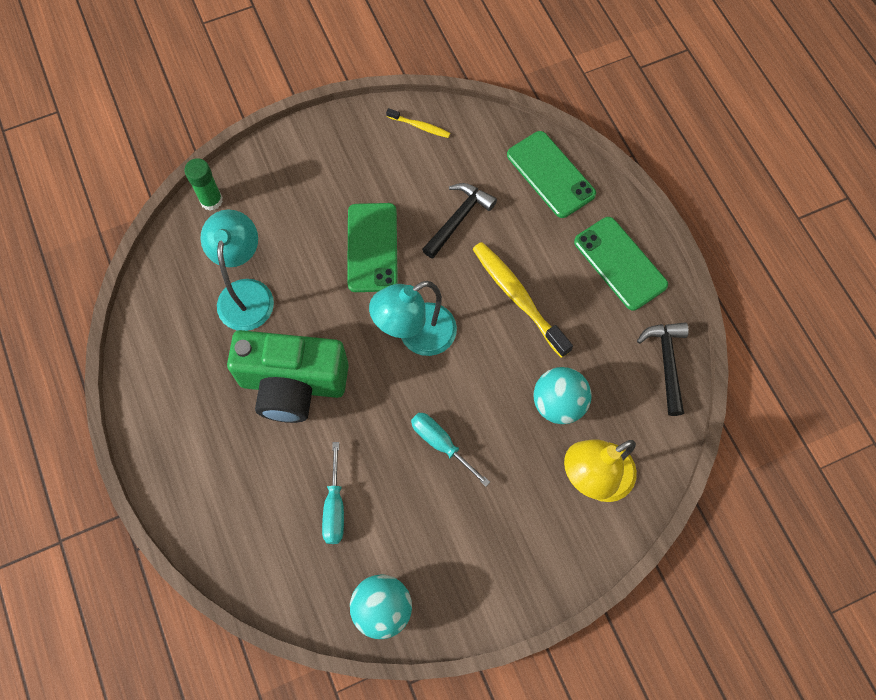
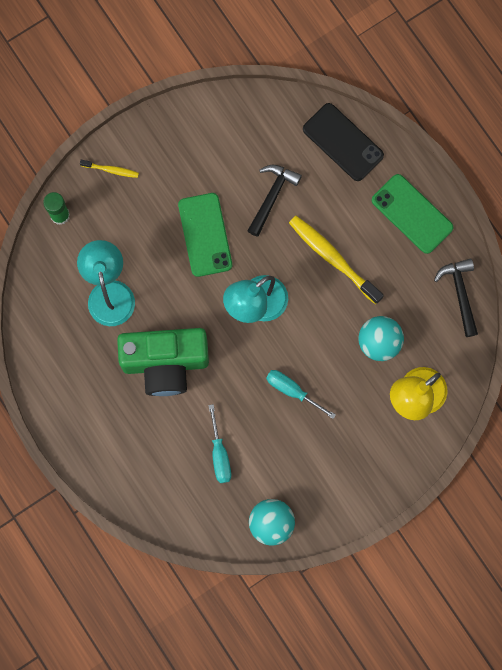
camera: 10 degrees left, 10 degrees up
(420, 126) = (223, 115): yellow toothbrush -> yellow toothbrush (111, 170)
(550, 174) = (343, 142): green phone -> black phone

